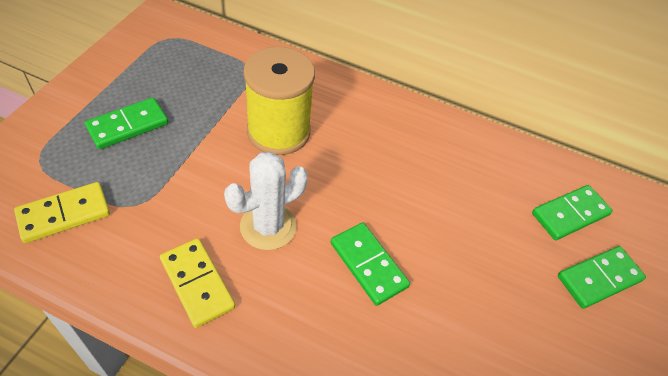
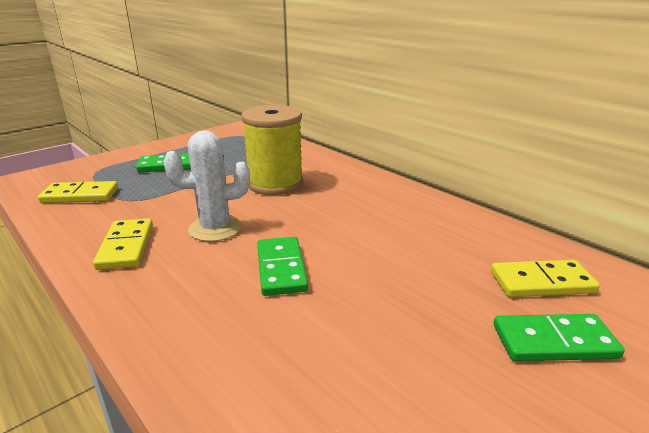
camera: 30 degrees right, 25 degrees down
(570, 214) = (541, 282): green domino -> yellow domino

